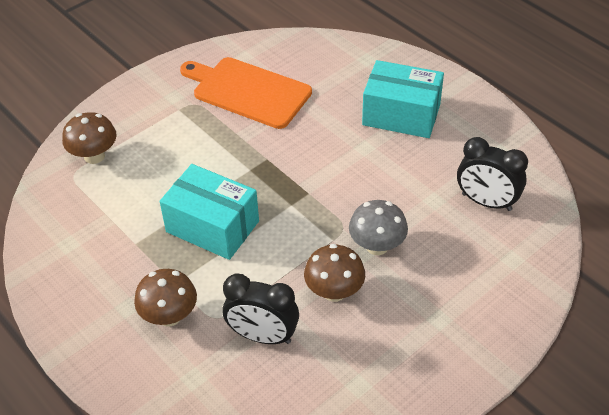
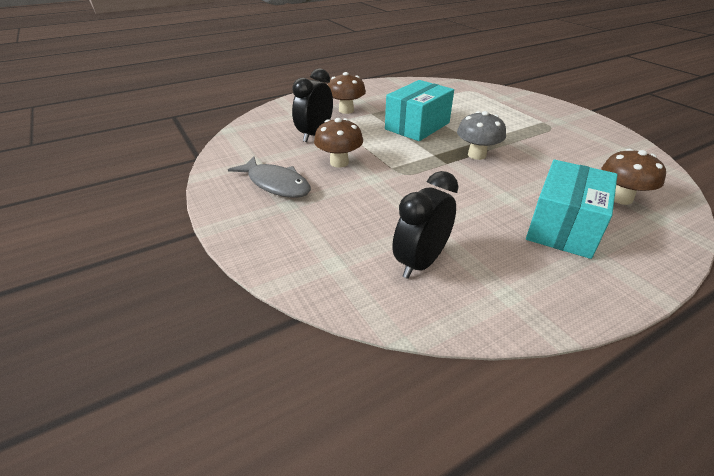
camera: 100 degrees right, 10 degrees down
(94, 156) = (488, 96): brown mushroom -> brown mushroom (620, 198)
(248, 91) = (575, 149): orange cutting board -> none
(377, 246) = (378, 186): grey mushroom -> grey mushroom (477, 155)
(403, 342) = (276, 184): none -> grey fish

